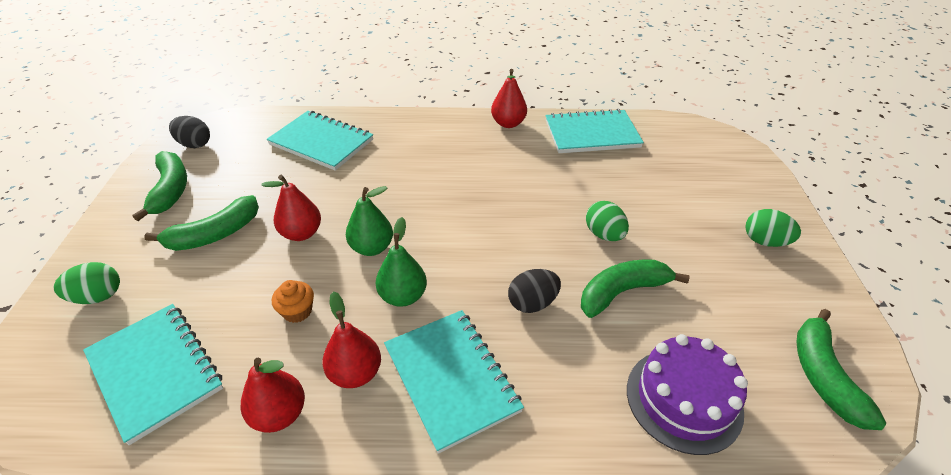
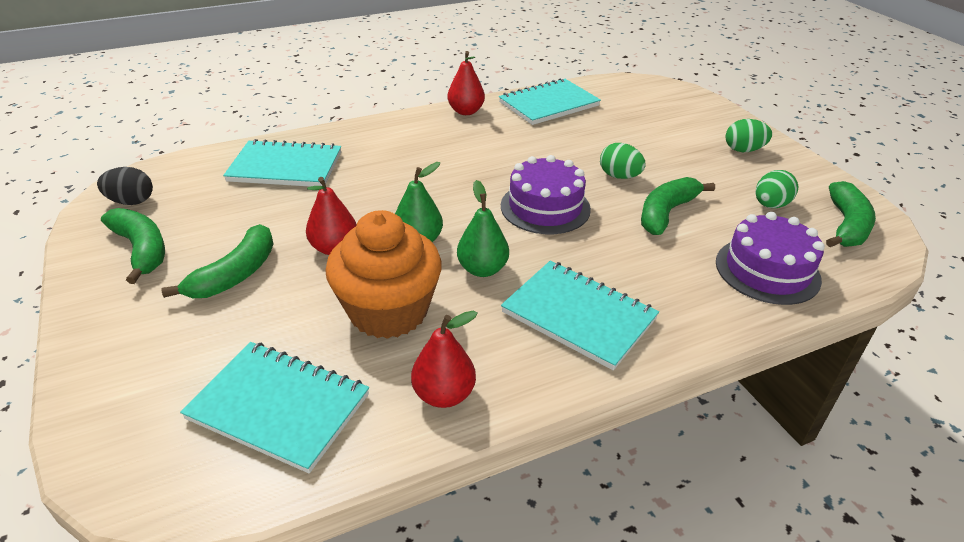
camera: 25 degrees left, 5 degrees down
(98, 296) = (143, 367): green egg -> green egg (770, 205)
(297, 311) = (388, 311): orange cupcake -> orange cupcake, size x2.48
(355, 373) = (489, 340): red pear -> none
(506, 248) = (545, 207): none -> purple cake
(532, 303) = (601, 241): black egg -> none
(823, 376) = (846, 225): green banana -> green banana turned 135 degrees counterclockwise

